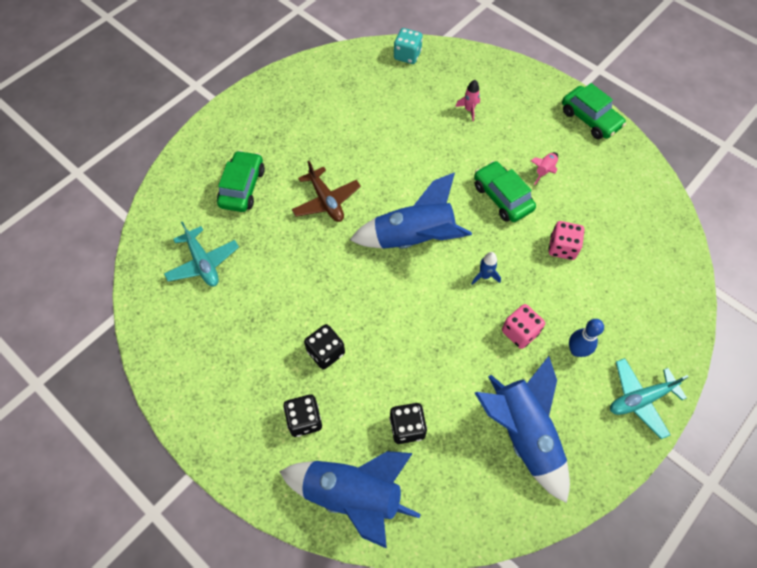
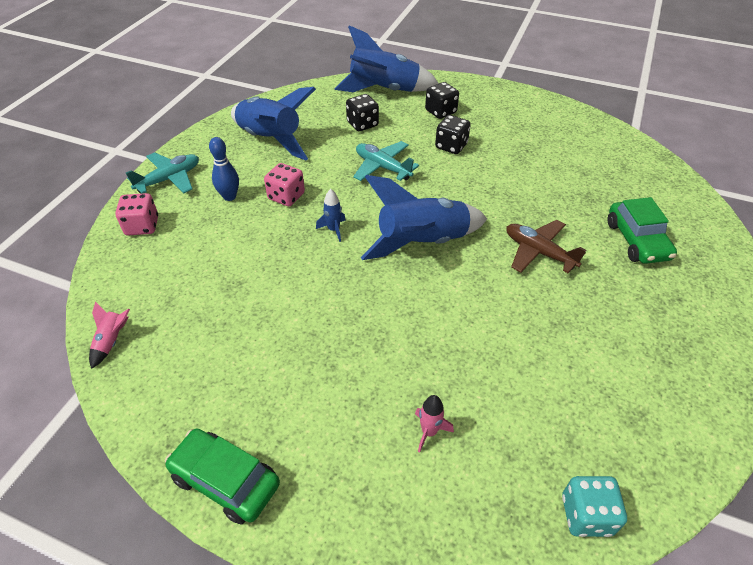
camera: 160 degrees right, 15 degrees down
(203, 263) = (606, 173): turquoise plane -> turquoise plane (382, 167)
(502, 197) = (338, 313): green car -> none
(544, 170) = (289, 365): pink rocket -> pink rocket (112, 341)
(562, 248) = (253, 277): pink dice -> pink dice (142, 226)

